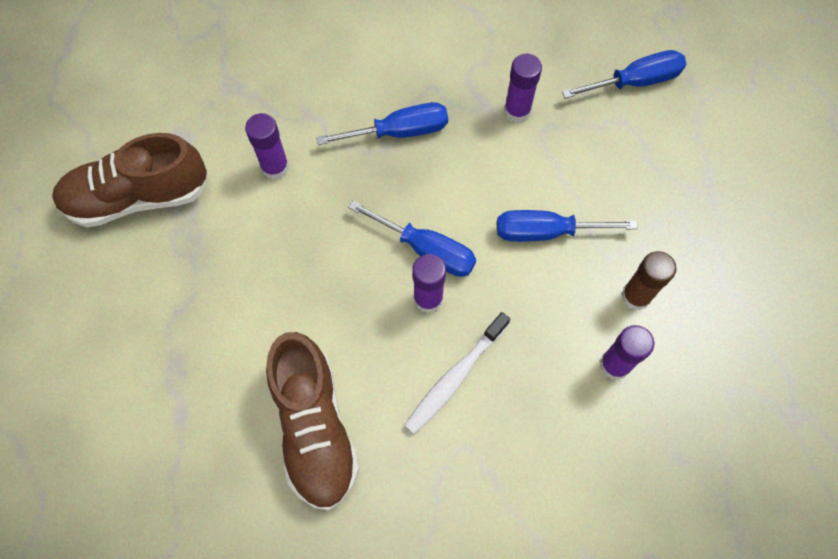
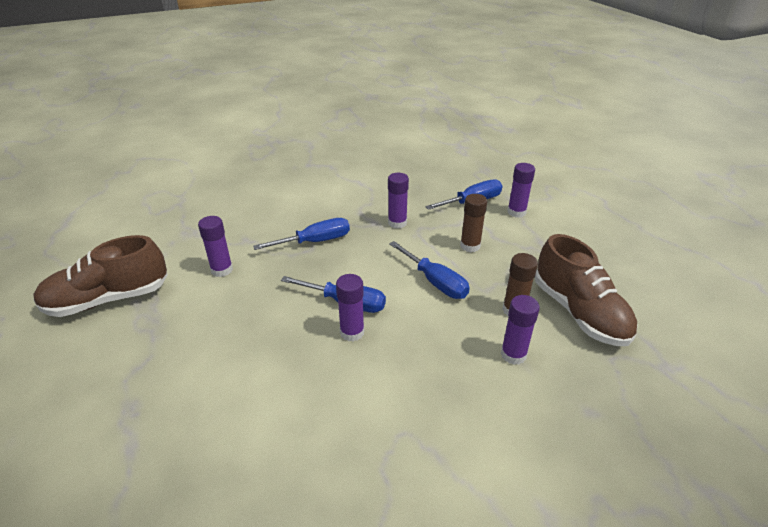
camera: 10 degrees left, 30 degrees down
(315, 427) = (262, 438): brown shoe -> brown shoe (579, 312)
(455, 377) = (384, 381): white toothbrush -> none
(546, 232) = (435, 282): blue screwdriver -> blue screwdriver turned 120 degrees counterclockwise
(608, 173) = (470, 246): none -> brown glue stick
(693, 113) = (516, 212): none -> purple glue stick

